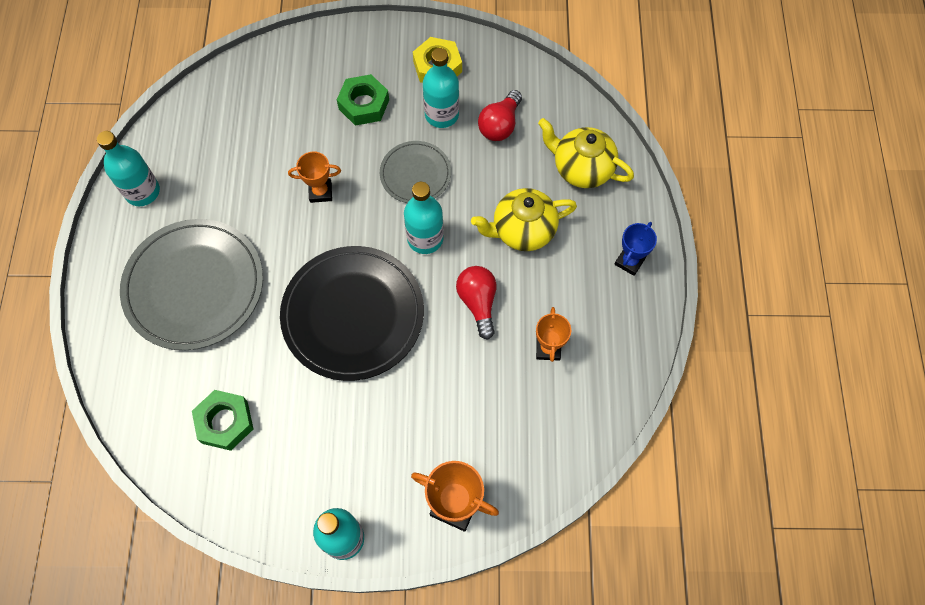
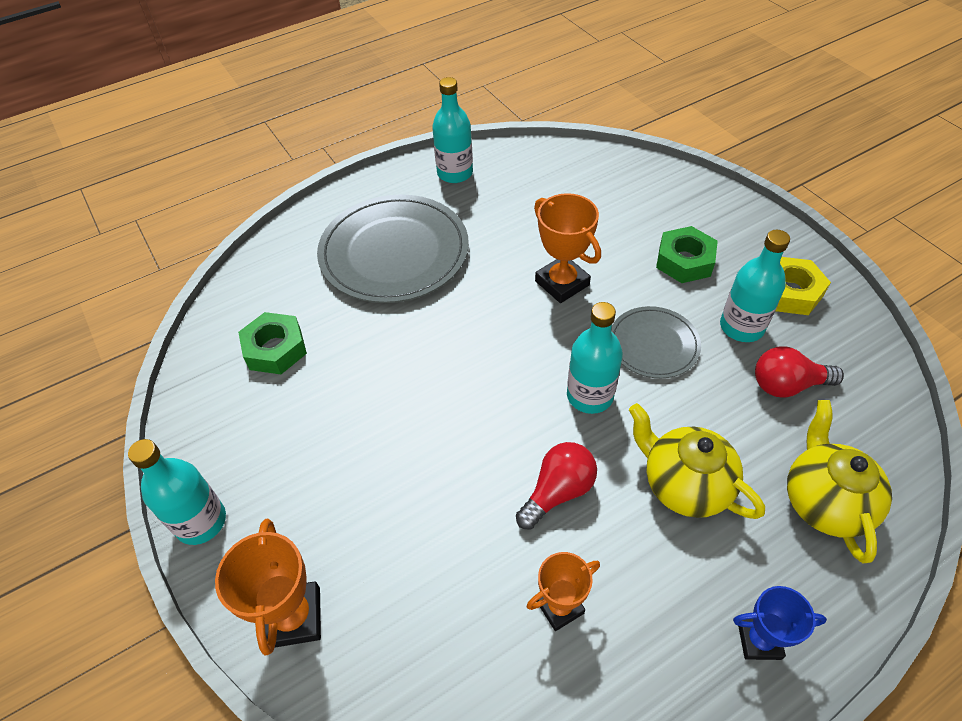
camera: 60 degrees right, 15 degrees down
(320, 192) = (562, 283): orange trophy -> orange trophy, size x1.51
(353, 314) = (455, 383): black plate -> none

